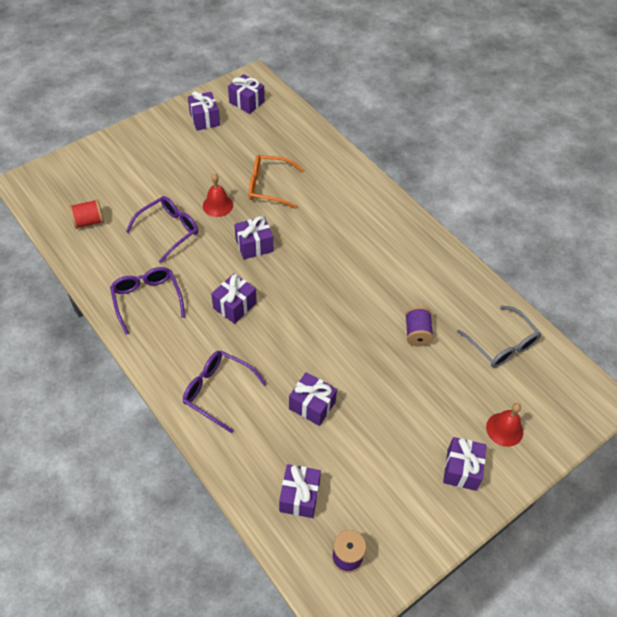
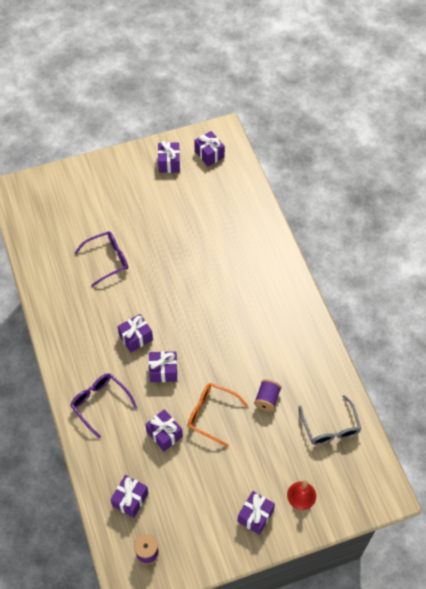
camera: 20 degrees right, 5 degrees up
(89, 222) = (50, 236): red spool -> none
(147, 299) = (72, 315): purple glasses -> none
(218, 205) = (152, 246): red bell -> none
(254, 245) = (168, 290): purple gift -> purple gift (163, 371)
(268, 186) = (198, 239): orange glasses -> orange glasses (211, 414)

